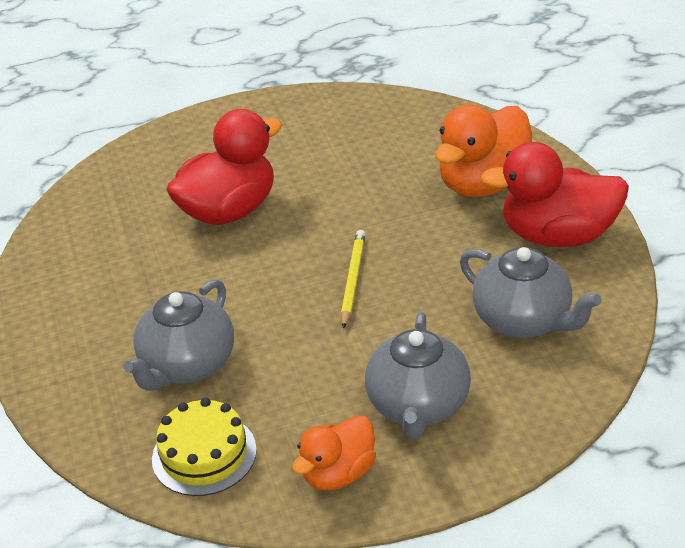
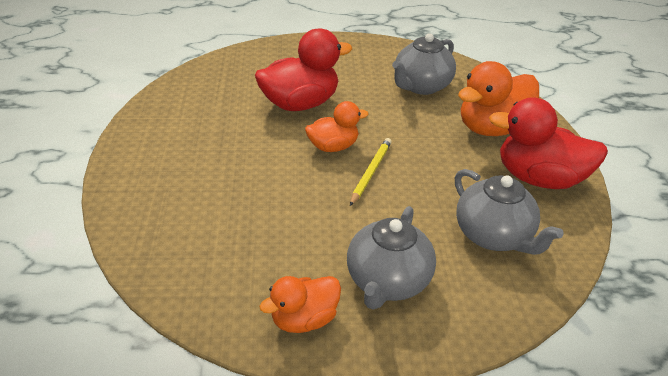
camera: 10 degrees right, 0 degrees up
(187, 365) = (224, 203): grey teapot -> grey teapot (421, 86)
(204, 454) = (207, 274): yellow cake -> none
(294, 258) = (333, 147): none -> orange duck

